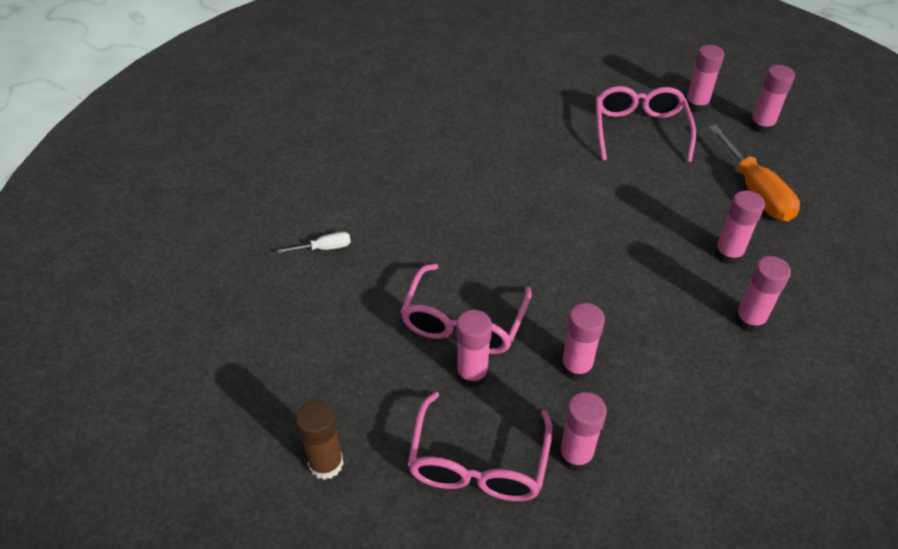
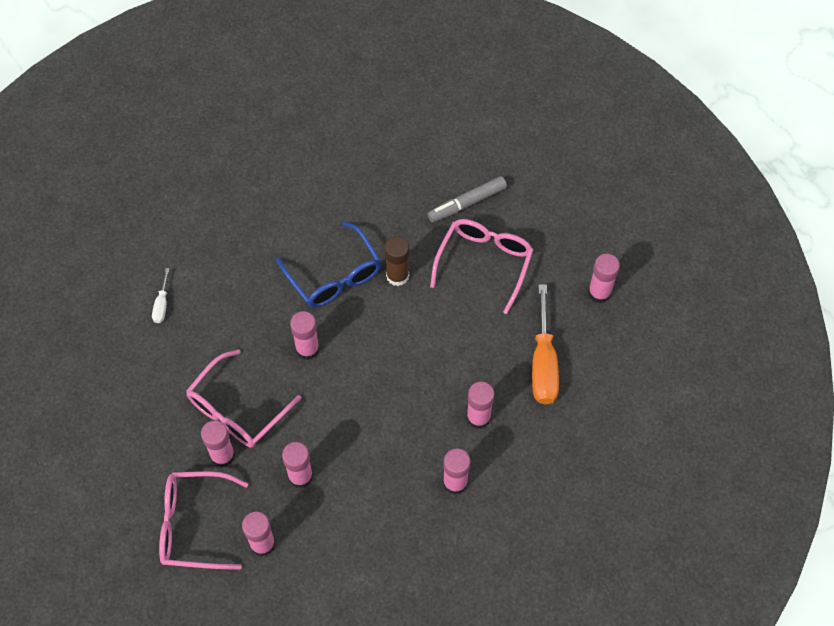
camera: 20 degrees right, 15 degrees up
(324, 248) = (162, 304): white screwdriver -> white screwdriver turned 90 degrees clockwise
(326, 463) = (93, 489): brown glue stick -> brown glue stick (397, 276)
(478, 462) = (194, 525): pink glasses -> pink glasses turned 60 degrees clockwise
(499, 176) = (334, 275): none -> blue glasses
(591, 92) = (467, 203): none -> grey marker
(696, 105) = (555, 249): pink glue stick -> pink glue stick (307, 349)

